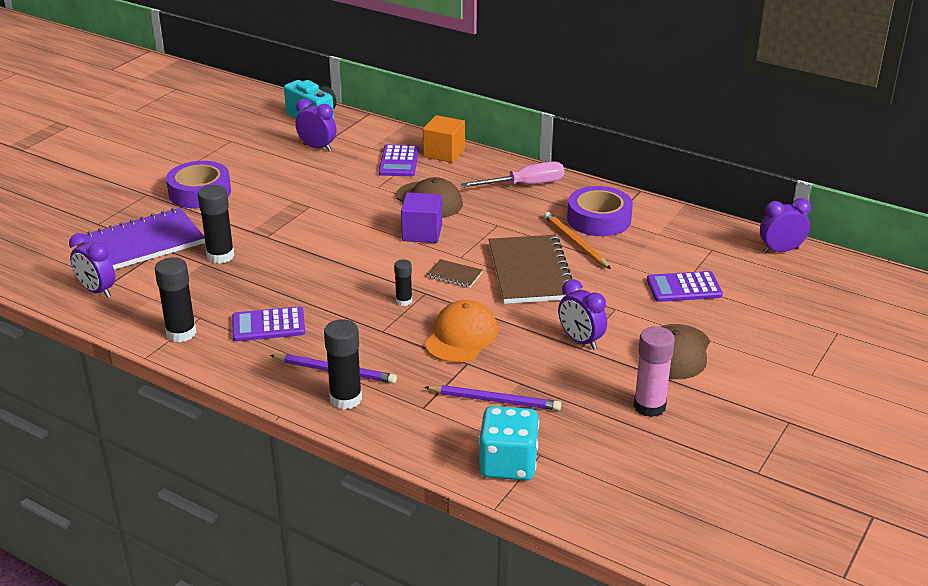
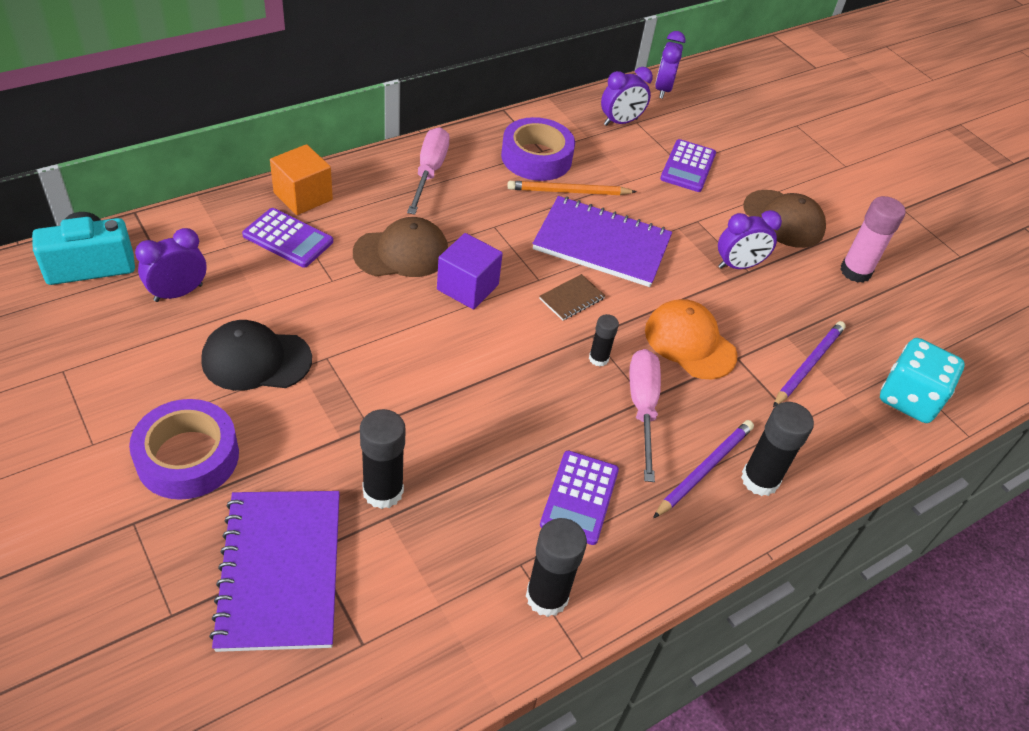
camera: 70 degrees left, 15 degrees up
(97, 291) = (375, 671): purple clock -> purple clock (620, 122)
(287, 186) = (256, 360): none -> black cap
(372, 331) = (642, 408): none -> pink screwdriver
(530, 272) = (602, 244): brown notebook -> purple notebook

